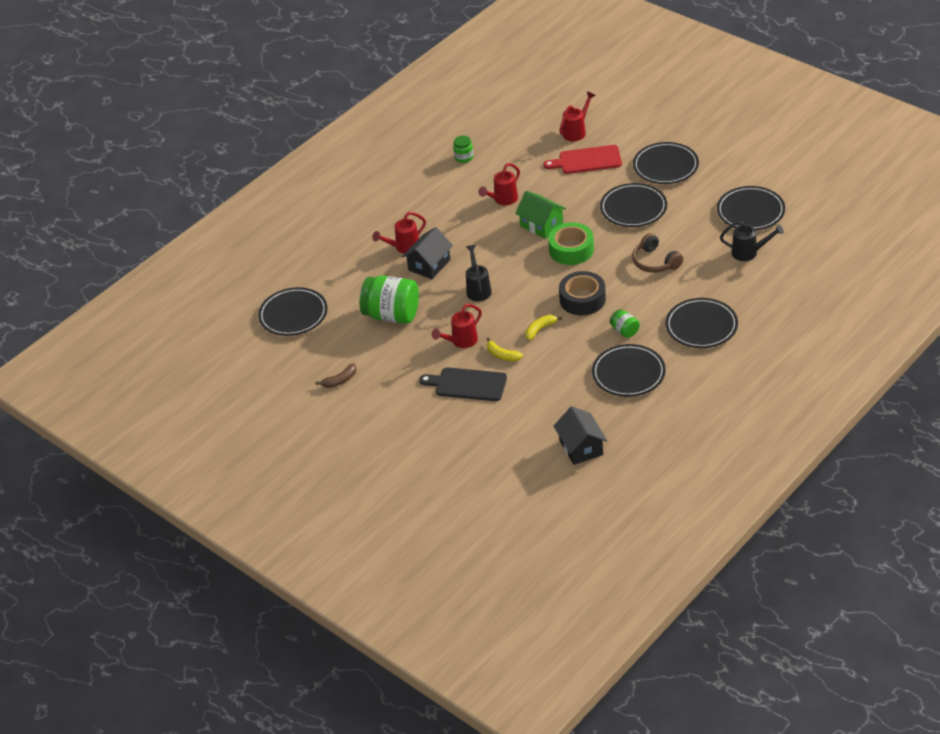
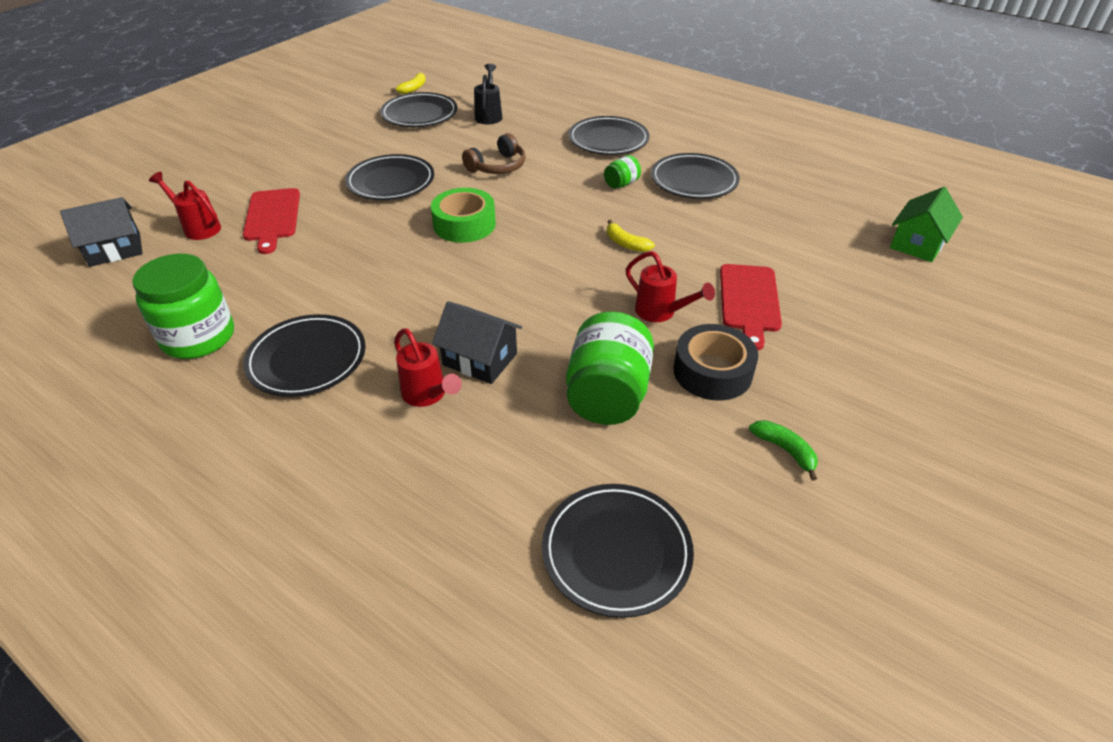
camera: 100 degrees left, 0 degrees up
(340, 380) = (785, 450): brown banana -> green banana
(464, 157) = (198, 337): green jar -> green jar, size x2.11
(467, 384) = (749, 301): black cutting board -> red cutting board
(478, 289) = (542, 302): black watering can -> none
(502, 355) = (682, 273): yellow banana -> yellow banana (413, 89)
(503, 200) = (334, 289): red watering can -> none
(541, 225) = (405, 250): green house -> green house (917, 244)
(581, 447) = (826, 208): black house -> black house (115, 249)
(582, 299) = (565, 213): black tape -> black tape (712, 372)
(665, 166) = (314, 161): black plate -> black plate (307, 359)

